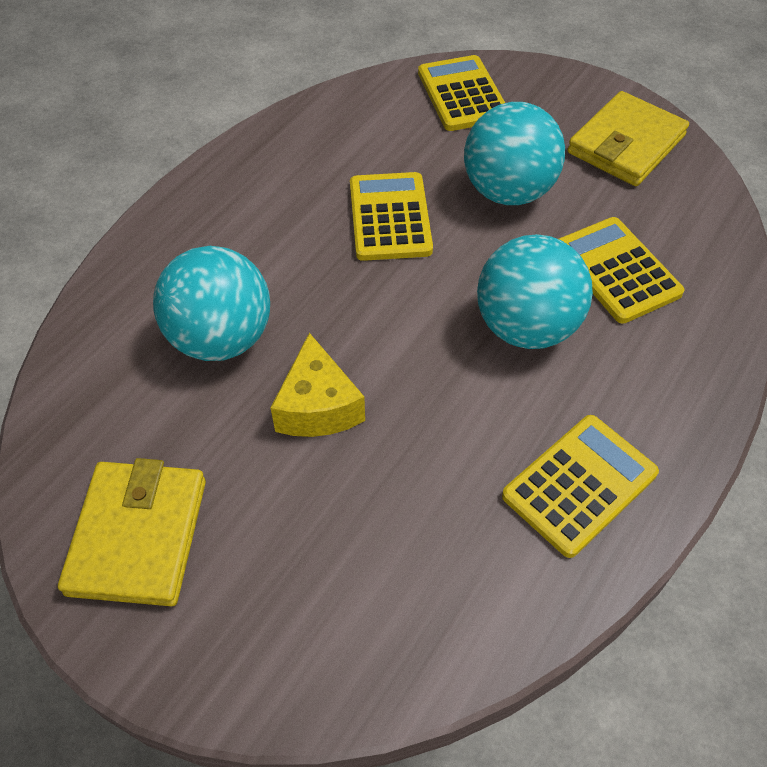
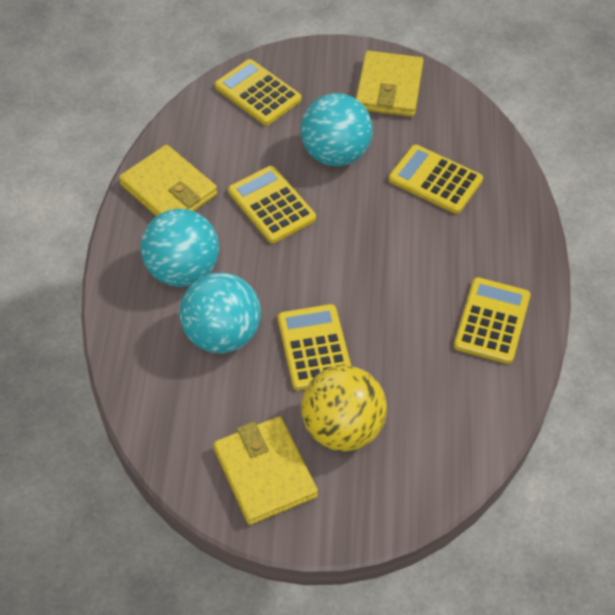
camera: 30 degrees left, 0 degrees up
(277, 529) = (342, 428): none -> yellow ball
(287, 155) = (169, 190): none -> yellow wallet
(318, 406) = (314, 347): yellow cheese -> yellow calculator
(526, 327) = (404, 241): turquoise ball -> turquoise ball (183, 270)

